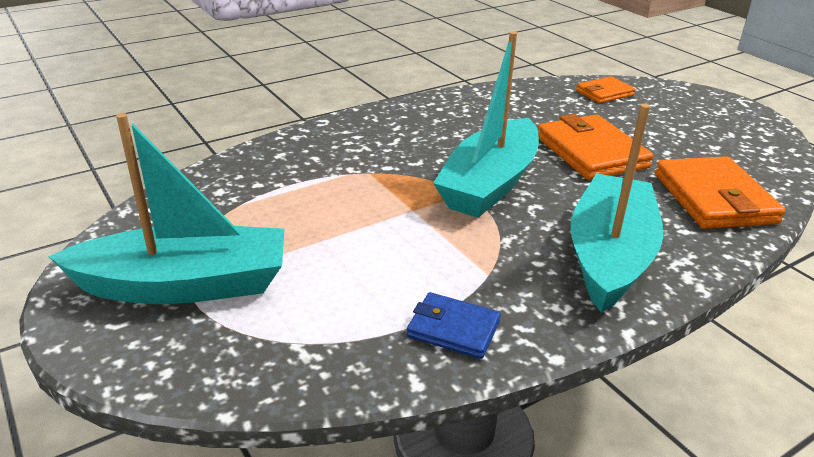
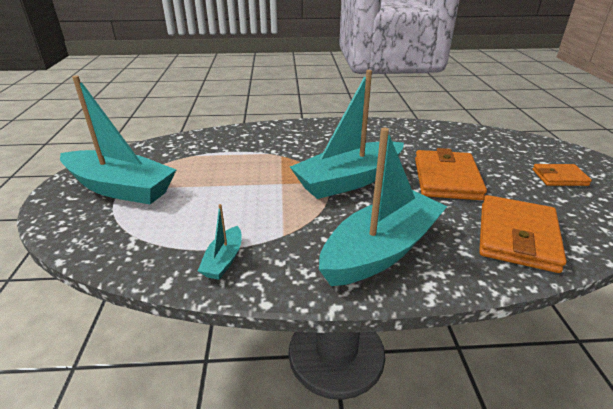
camera: 30 degrees right, 0 degrees up
(453, 329) = (224, 260): blue wallet -> turquoise boat
(604, 93) = (503, 142): orange wallet -> orange wallet (559, 177)

